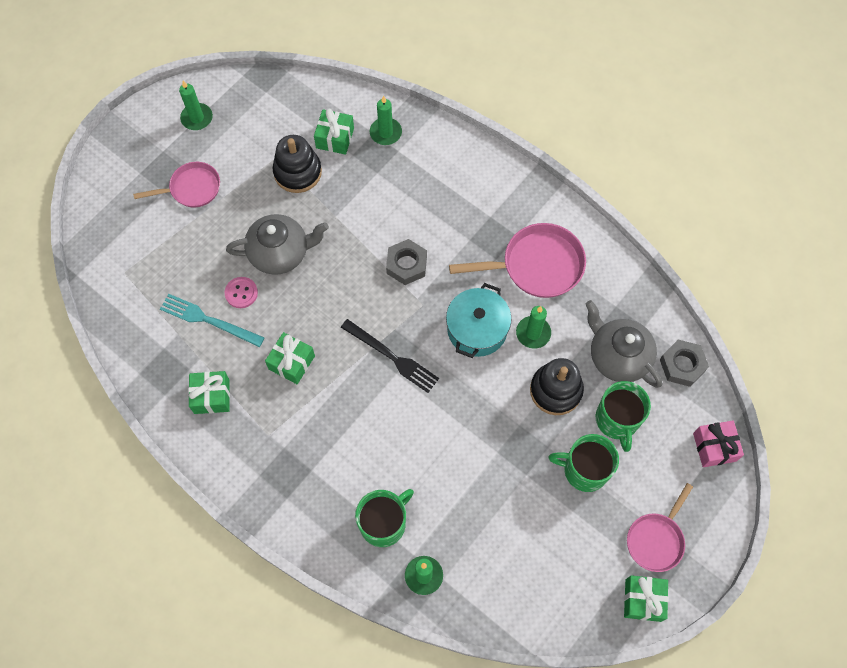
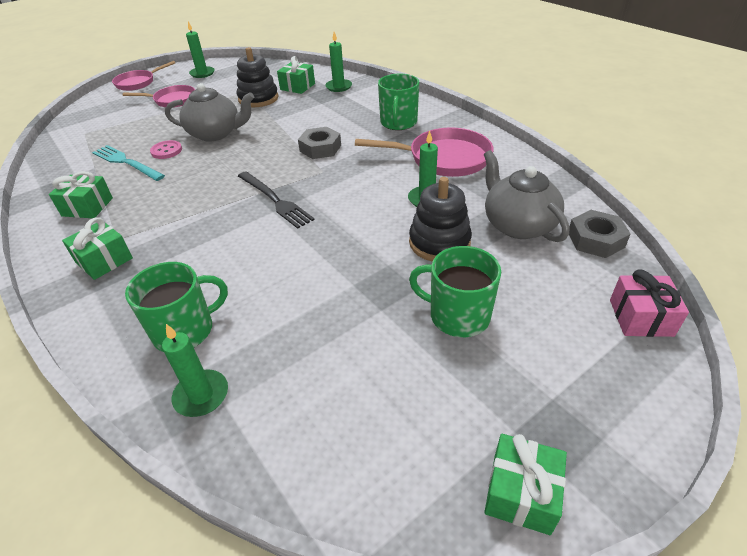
camera: 15 degrees right, 25 degrees down
(291, 362) = (177, 194): green gift -> green gift (104, 260)
(477, 329) = (369, 191): turquoise pot -> none
(617, 420) = (509, 275): green mug -> green mug (398, 123)
(656, 539) = (550, 410): pink pan -> pink pan (138, 83)

